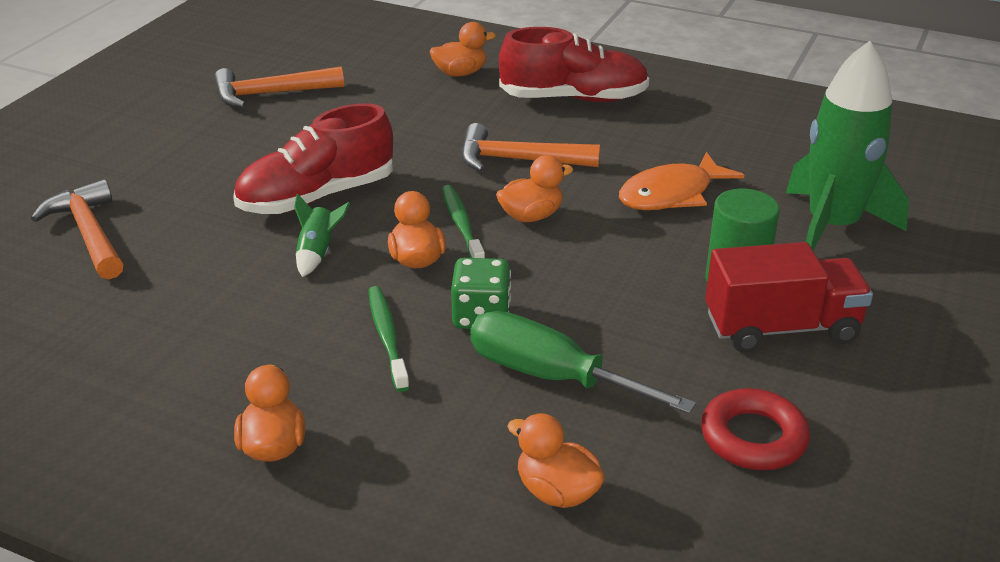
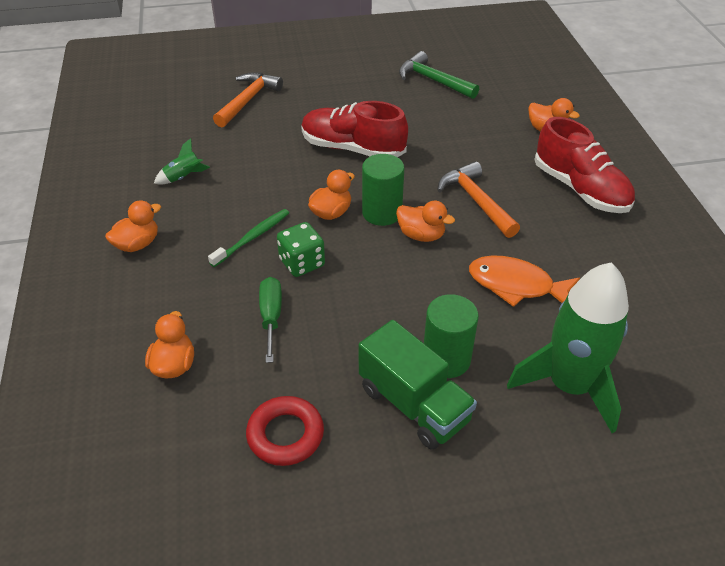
camera: 55 degrees right, 10 degrees up
(270, 94) = (433, 80): orange hammer -> green hammer
(317, 253) = (302, 176): green rocket -> green rocket (184, 177)
(462, 225) = (382, 213): green toothbrush -> green cylinder
(551, 376) = (271, 317): green screwdriver -> green screwdriver, size x0.66
(781, 328) = (413, 404): red truck -> green truck

